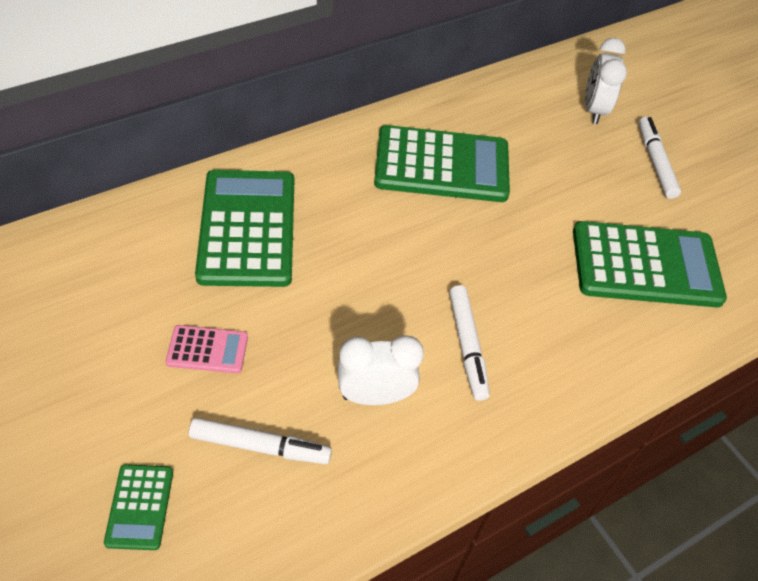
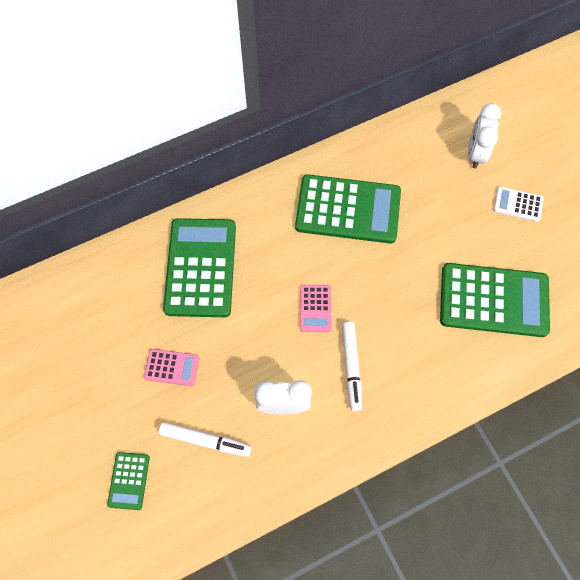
camera: 10 degrees right, 15 degrees up
(409, 275) = (315, 308): none -> pink calculator
(655, 162) = (518, 204): white marker -> white calculator

